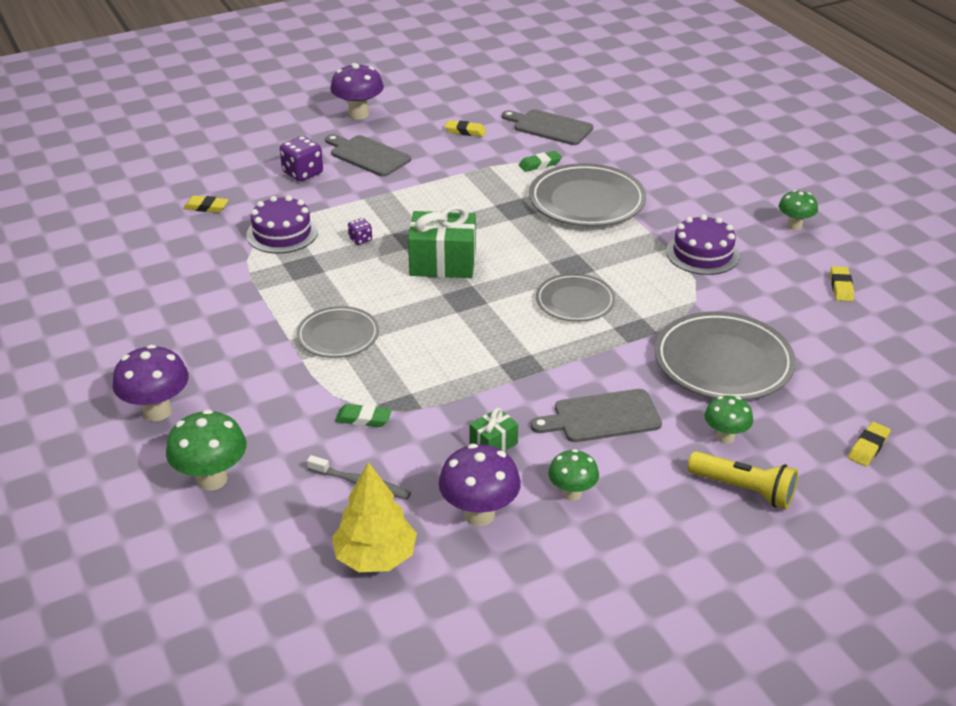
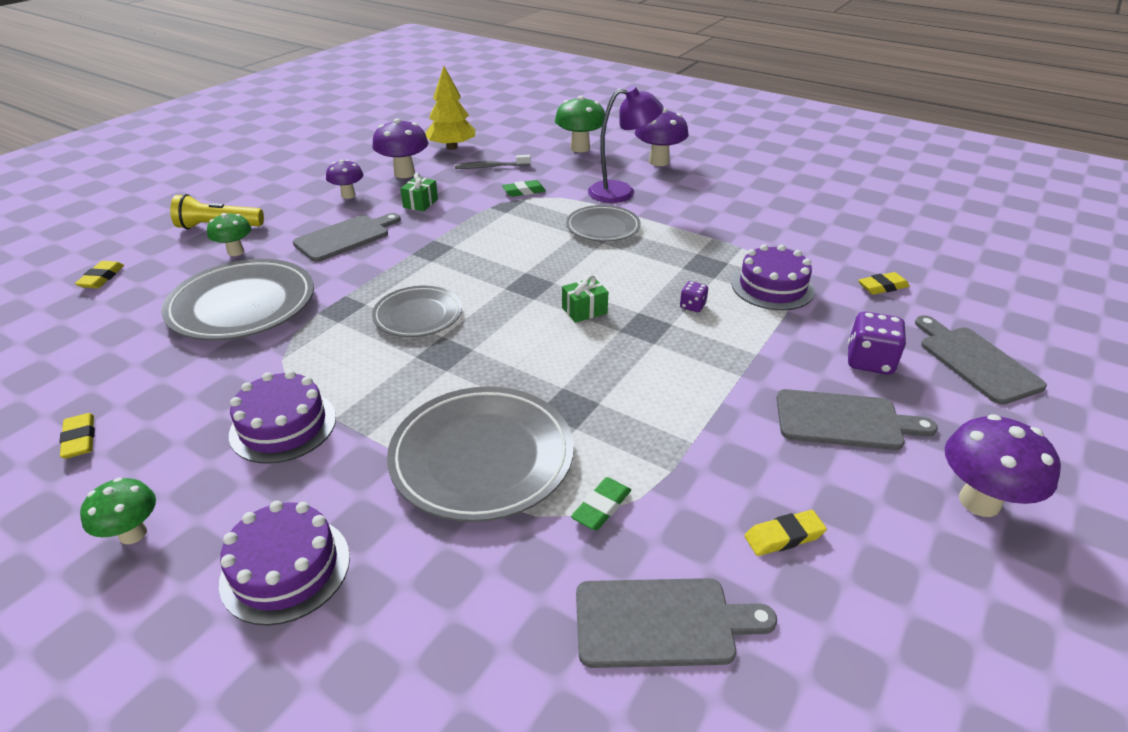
camera: 150 degrees right, 0 degrees up
(243, 154) = (975, 362): none -> grey cutting board
(262, 377) = (621, 192): none -> purple lamp
(443, 263) = (584, 310): green gift -> green gift, size x0.51
(572, 493) = (348, 195): green mushroom -> purple mushroom
(712, 189) = (285, 569): none -> purple cake

